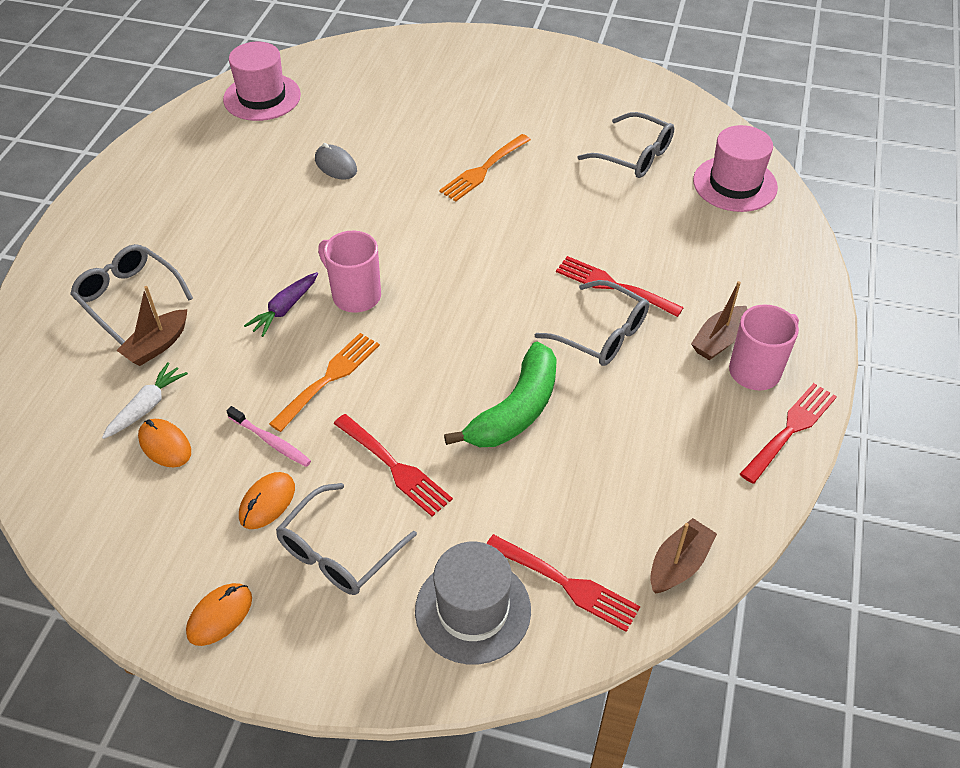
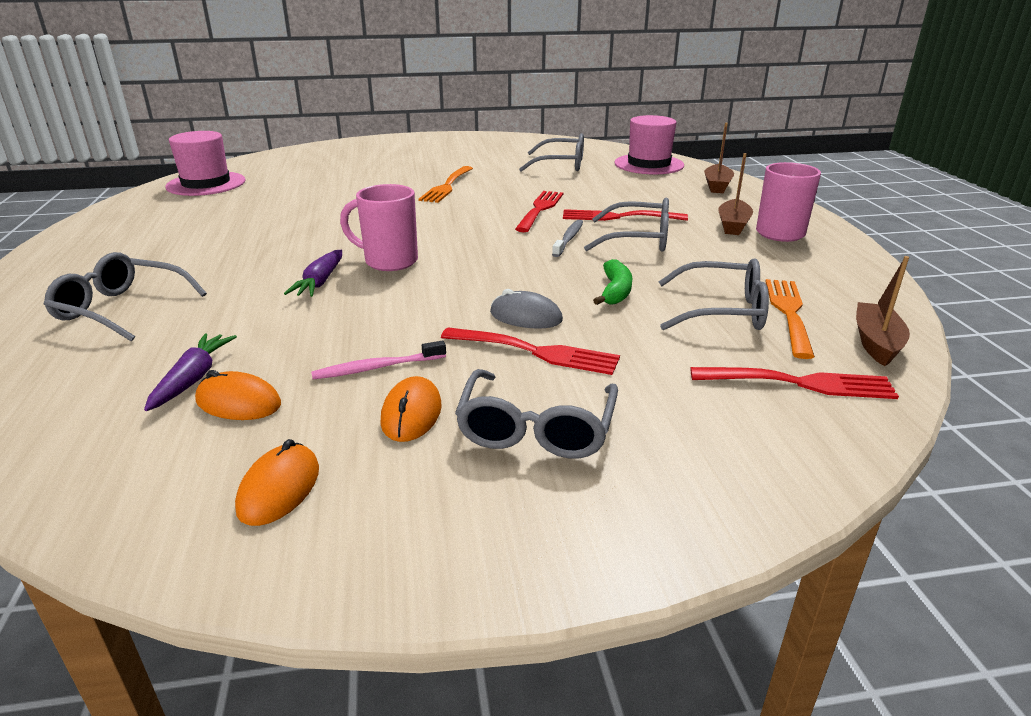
camera: 25 degrees left, 20 degrees down
(146, 406) = (193, 379): white carrot -> purple carrot
(157, 345) = (180, 333): brown boat -> brown boat (717, 186)
(220, 615) = (430, 535): orange mouse -> orange mouse (279, 489)
(271, 441) = (377, 368): pink toothbrush -> pink toothbrush turned 150 degrees clockwise
(329, 378) = (407, 312): orange fork -> orange fork (788, 313)
(335, 165) = (307, 203): grey mouse -> grey mouse (526, 316)
(473, 610) = (734, 430): grey hat -> none
(515, 410) = (615, 291): green banana -> green banana, size x0.55
(535, 311) = (569, 239): none -> grey toothbrush
(585, 472) = (722, 311): none -> grey glasses
(790, 429) = (847, 253): red fork -> red fork (540, 209)

